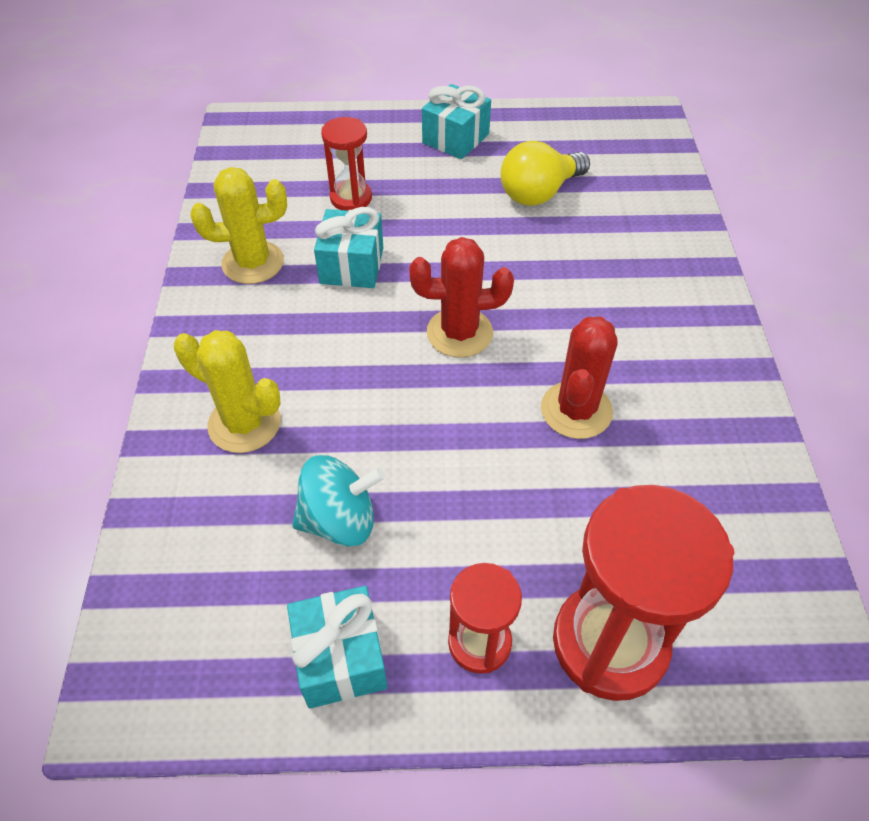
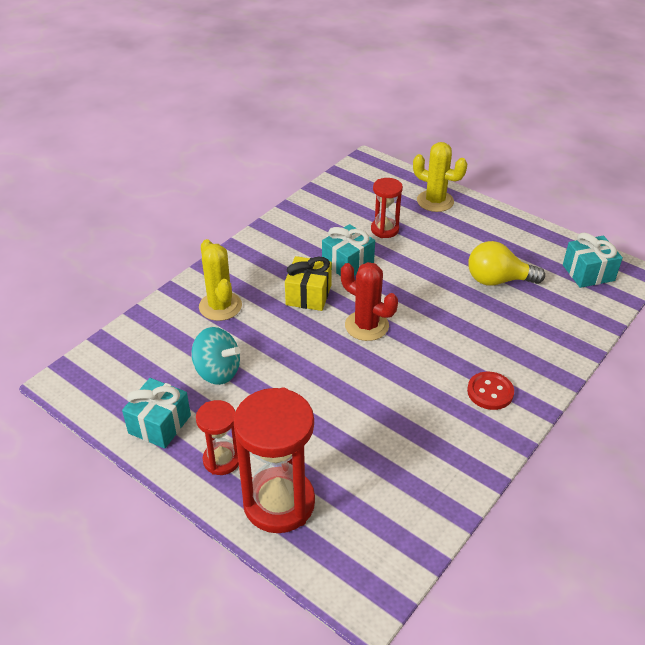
camera: 40 degrees right, 10 degrees down
(253, 263) = (300, 236): yellow cactus -> yellow cactus (435, 201)
(347, 335) = (308, 295): none -> yellow gift
(455, 138) = (481, 226): turquoise gift -> turquoise gift (588, 273)
(576, 410) = (385, 397): red cactus -> none
(670, 329) = (490, 392): none -> red button

